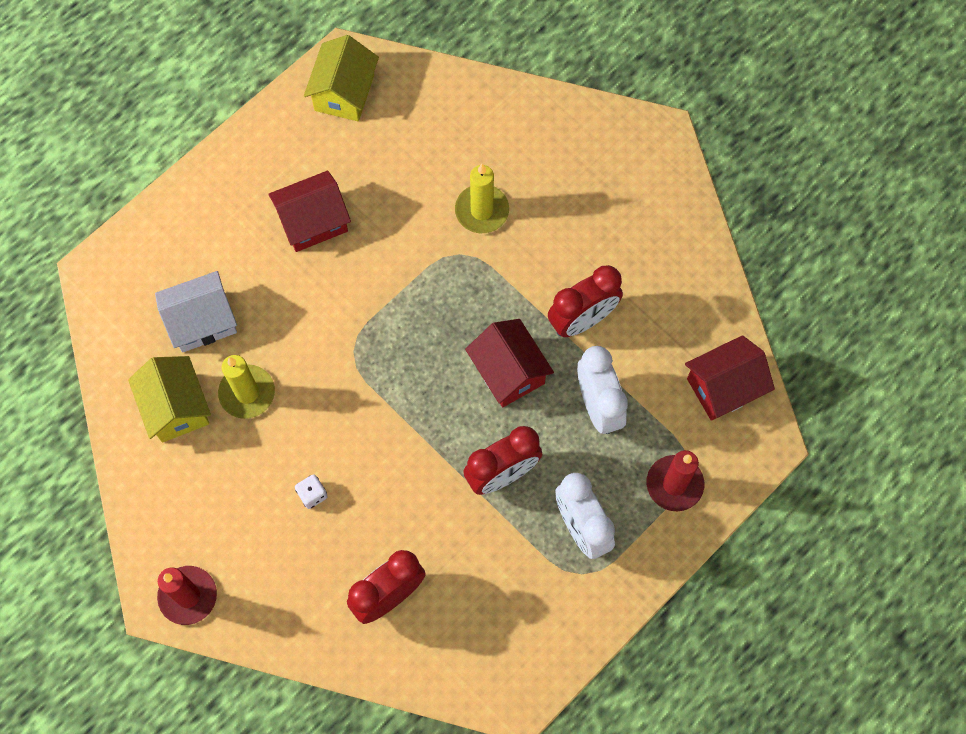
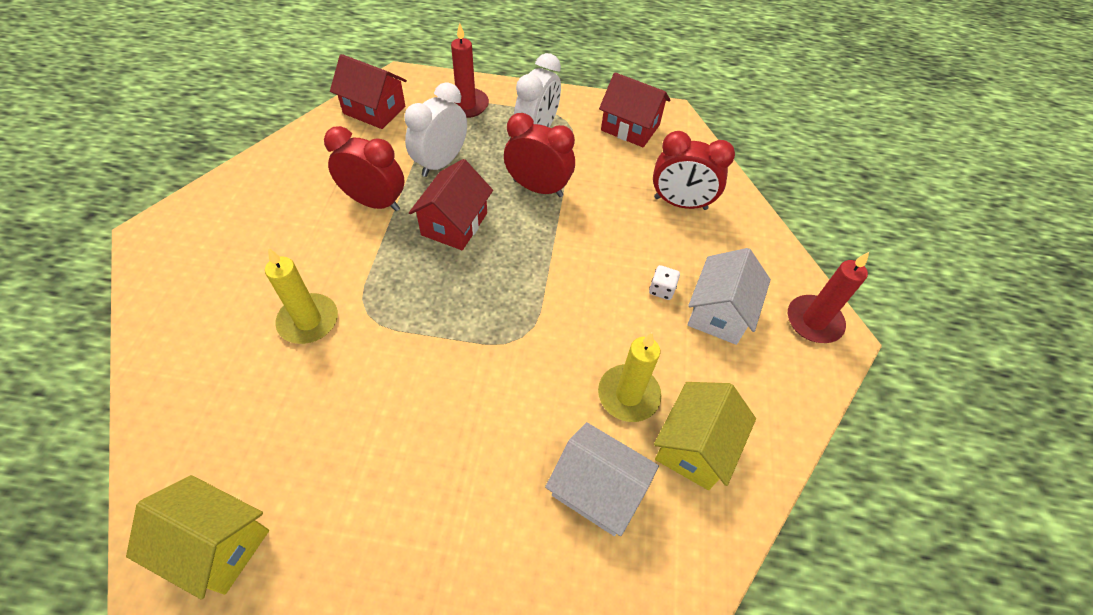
camera: 130 degrees left, 15 degrees down
(256, 523) = (719, 312): none -> white house
(313, 221) = (412, 460): red house -> red house (630, 127)
(344, 93) = (217, 544): yellow house -> yellow house turned 45 degrees clockwise

